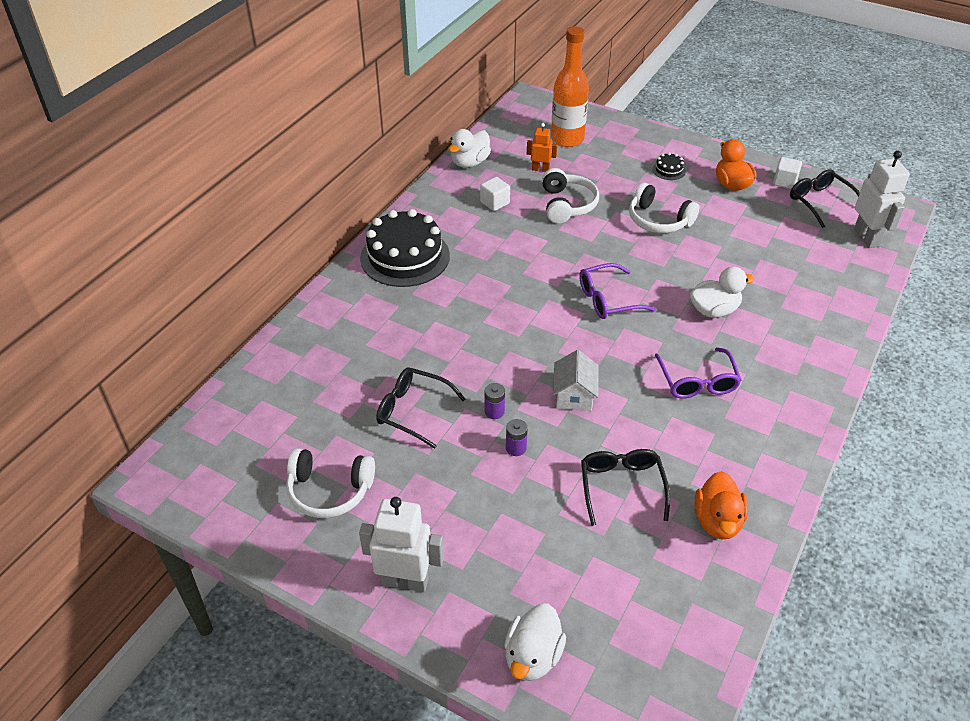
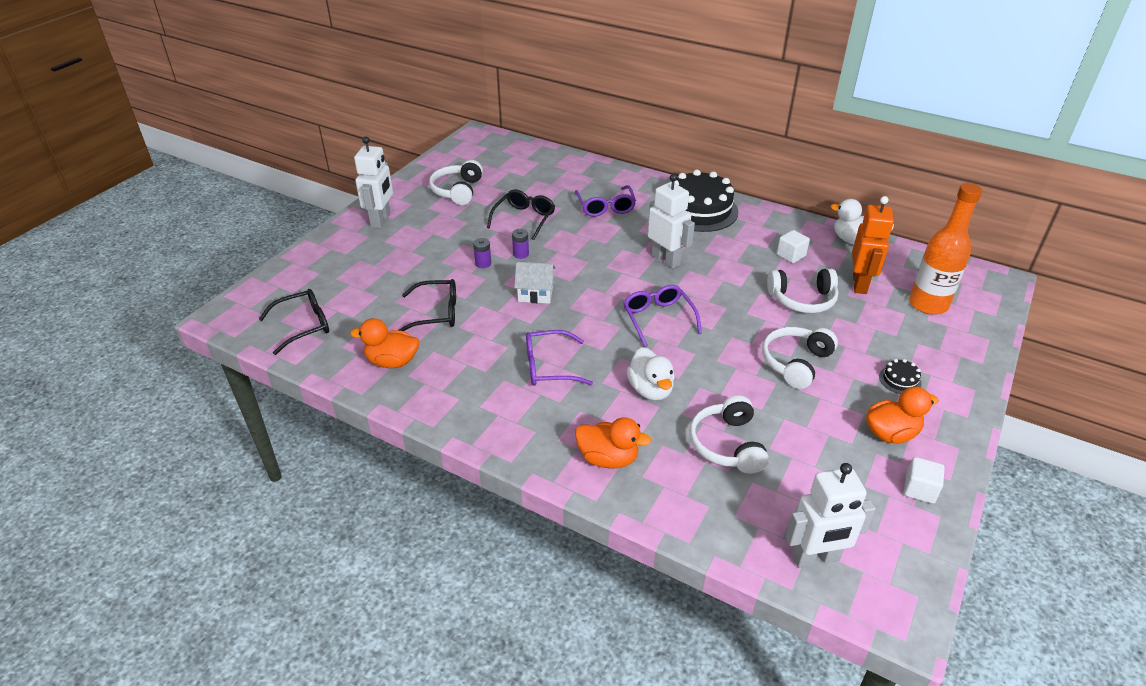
camera: 90 degrees right, 5 degrees down
(391, 333) = (605, 207): none -> purple glasses
(504, 288) = (666, 260): none -> white robot
(532, 656) = (310, 267): white duck -> none
(540, 169) = (860, 284): orange robot -> orange robot, size x1.76
(769, 269) = (728, 445): none -> white headphones
(808, 340) = (608, 458): none -> orange duck
(820, 202) = (884, 520): black glasses -> black glasses (303, 326)

